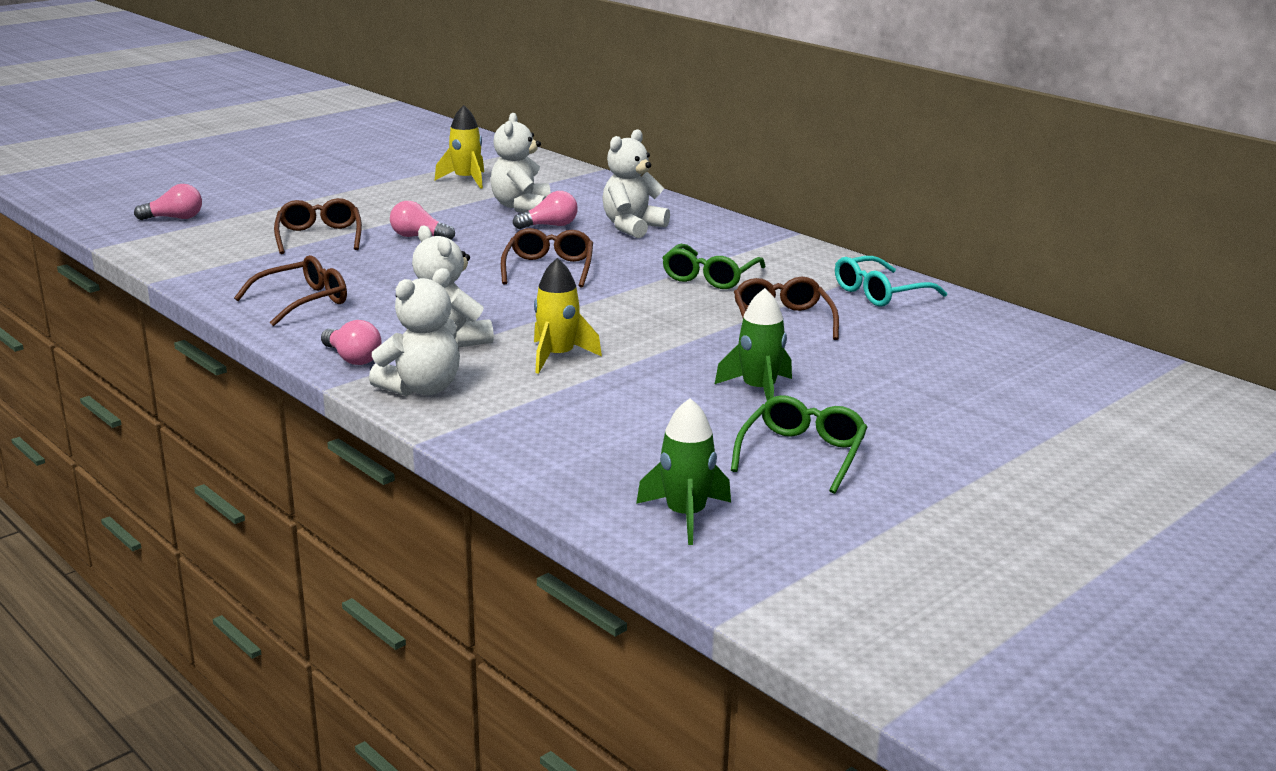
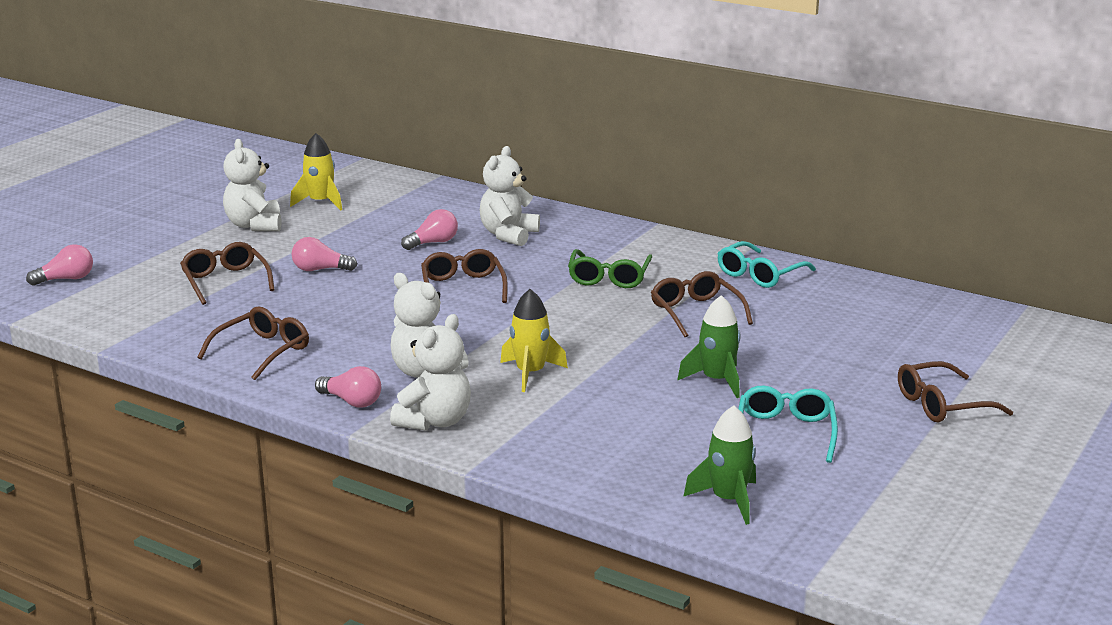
camera: 15 degrees left, 0 degrees up
(521, 207) = (393, 226): white teddy bear -> white teddy bear (254, 225)
(802, 454) = (785, 433): green glasses -> turquoise glasses
(1014, 451) = (942, 404): none -> brown glasses

